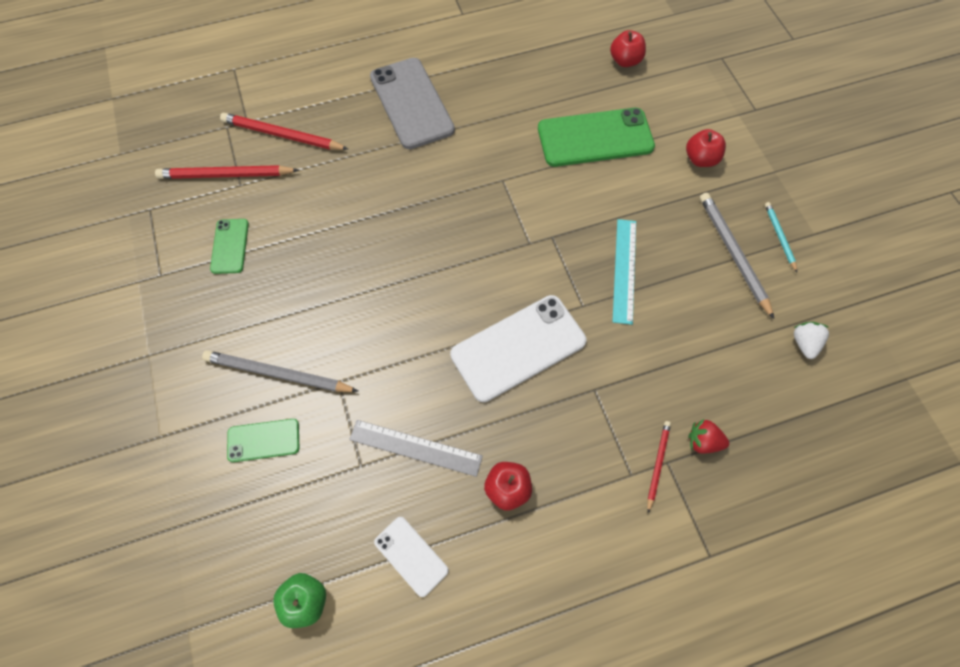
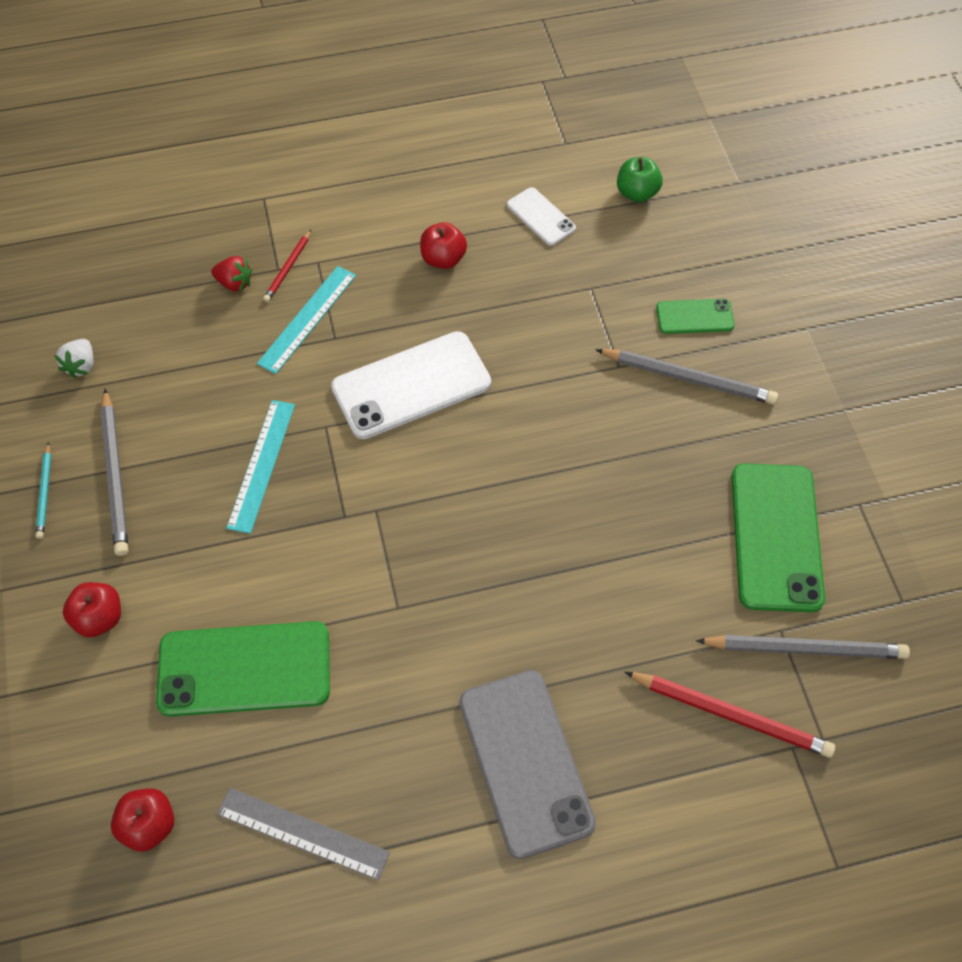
camera: 175 degrees left, 5 degrees down
(226, 175) = (805, 648): red pencil -> grey pencil
(230, 246) = (775, 537): green phone -> green phone, size x1.93
(415, 447) = (534, 299): grey ruler -> grey ruler (302, 833)
(623, 407) = (307, 319): none -> turquoise ruler

